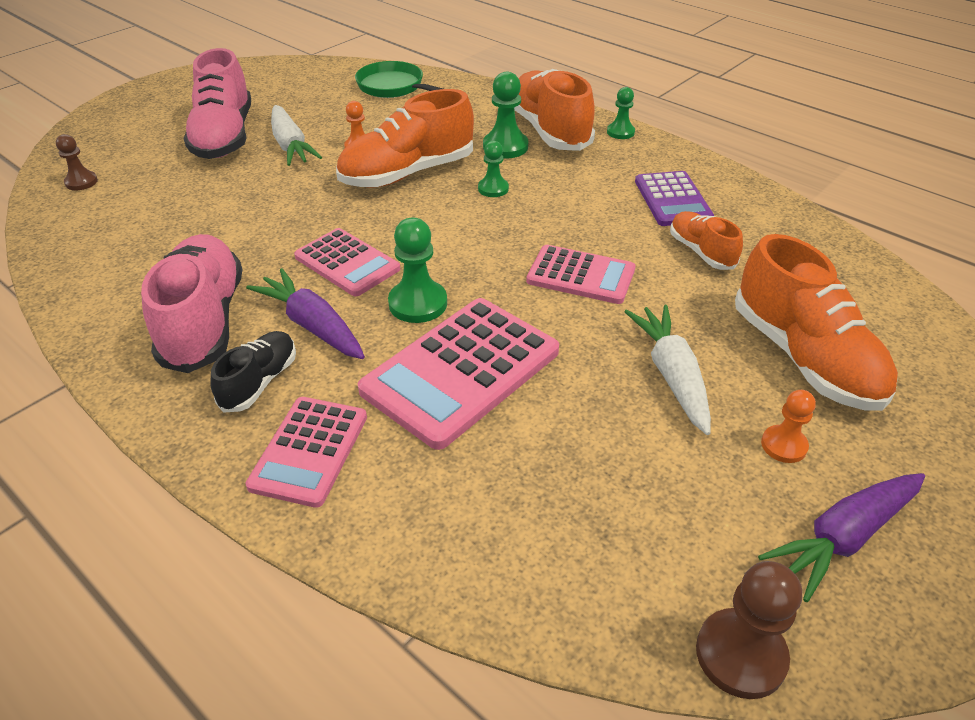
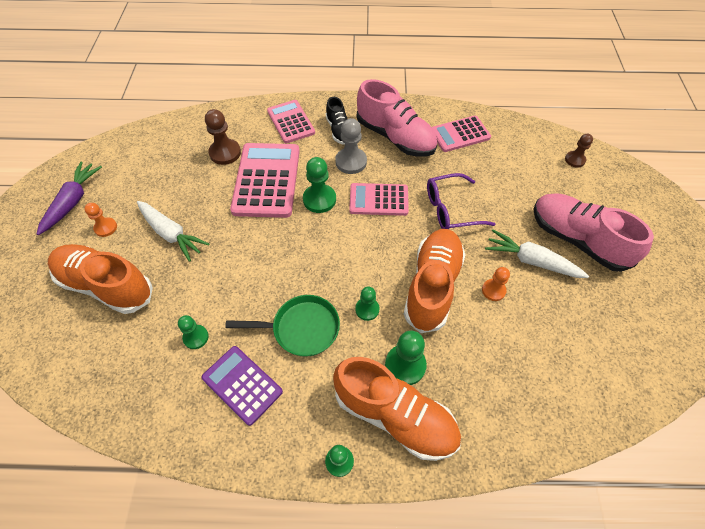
camera: 140 degrees right, 15 degrees up
(286, 213) = (451, 209): none -> purple glasses
(312, 325) = (351, 162): purple carrot -> grey pawn
(394, 87) = (575, 388): green pan -> green pan (301, 328)
(581, 275) = (255, 269): pink calculator -> pink calculator (460, 134)
(701, 252) = (196, 337): orange shoe -> green pawn
(740, 655) = (102, 147): brown pawn -> brown pawn (225, 153)

